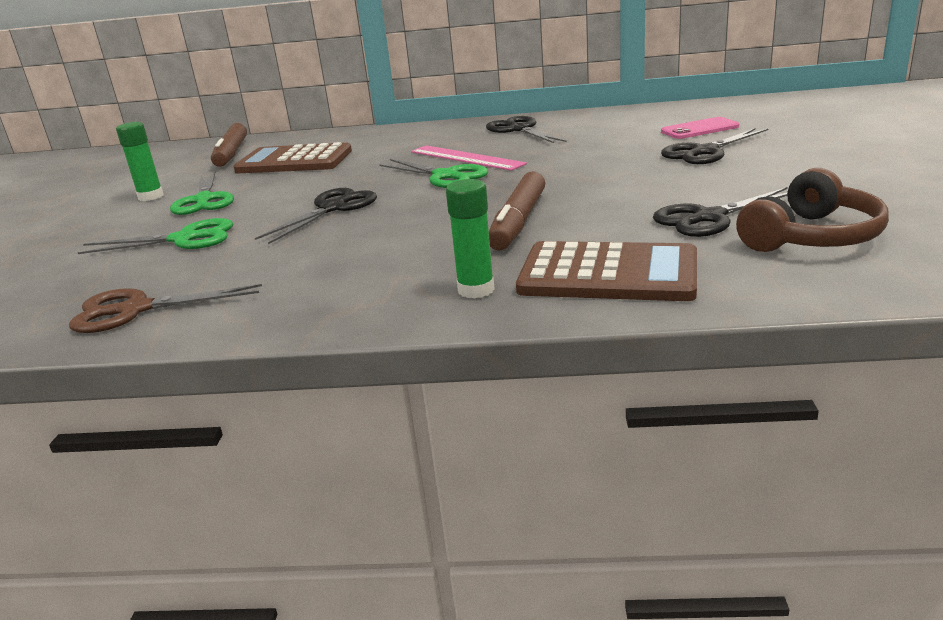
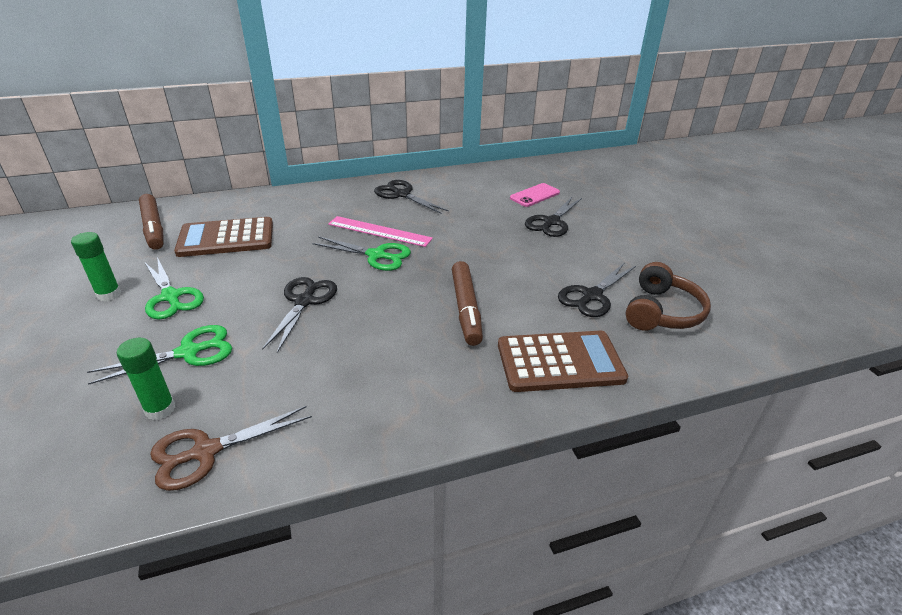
camera: 25 degrees left, 10 degrees up
(476, 290) = (480, 390): green glue stick -> green glue stick (160, 409)

